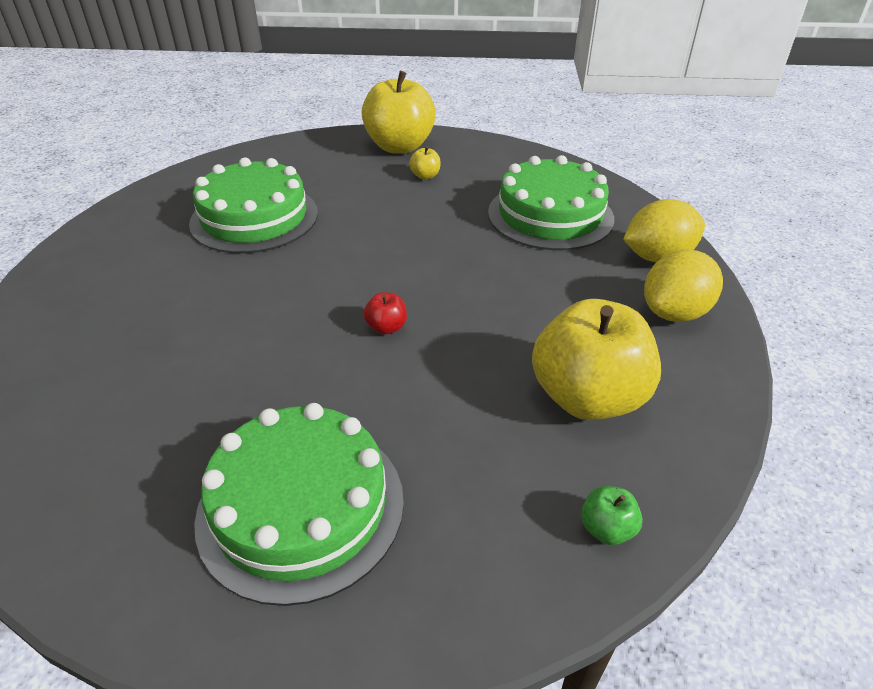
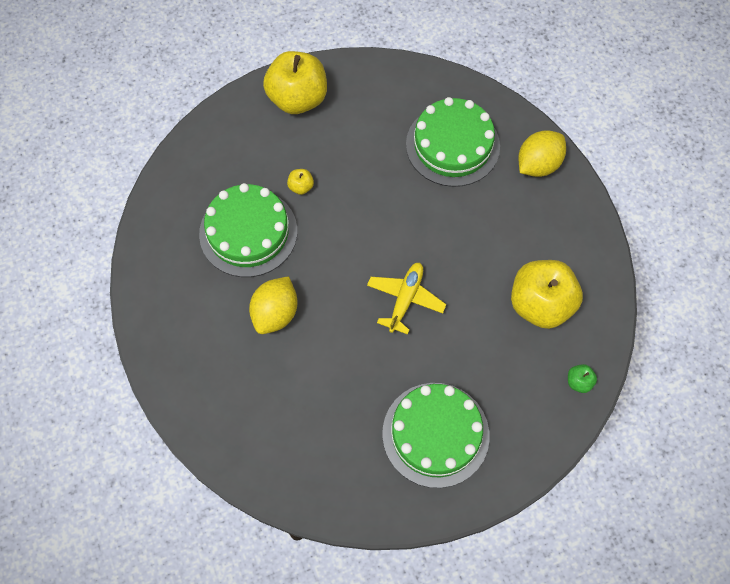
camera: 25 degrees left, 25 degrees up
(386, 327) = (405, 299): red apple -> yellow plane
(425, 176) = (340, 132): yellow apple -> yellow apple (301, 187)
(674, 313) = (564, 215): yellow lemon -> yellow lemon (275, 313)

